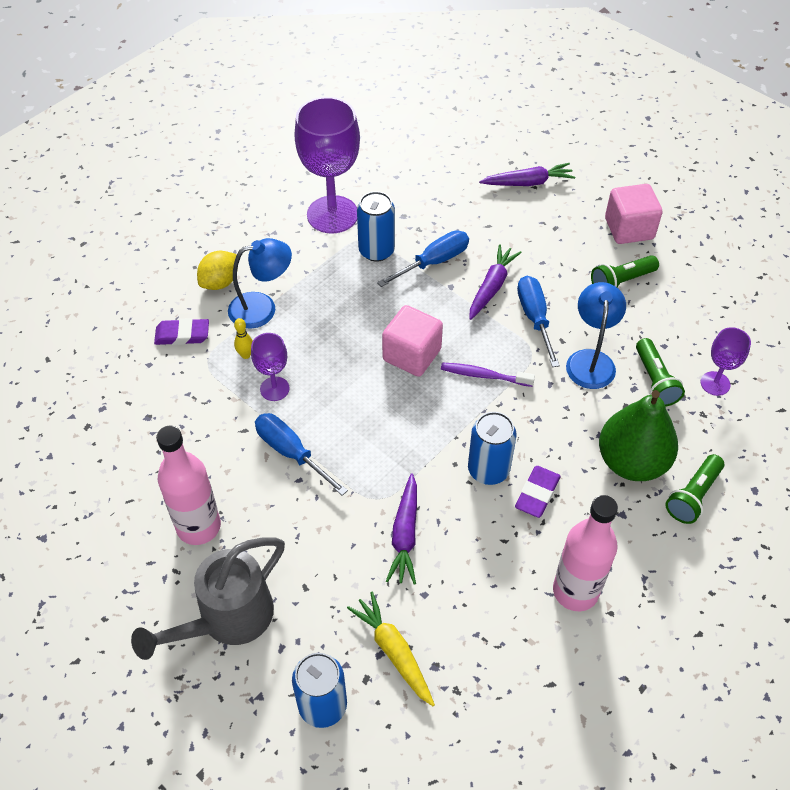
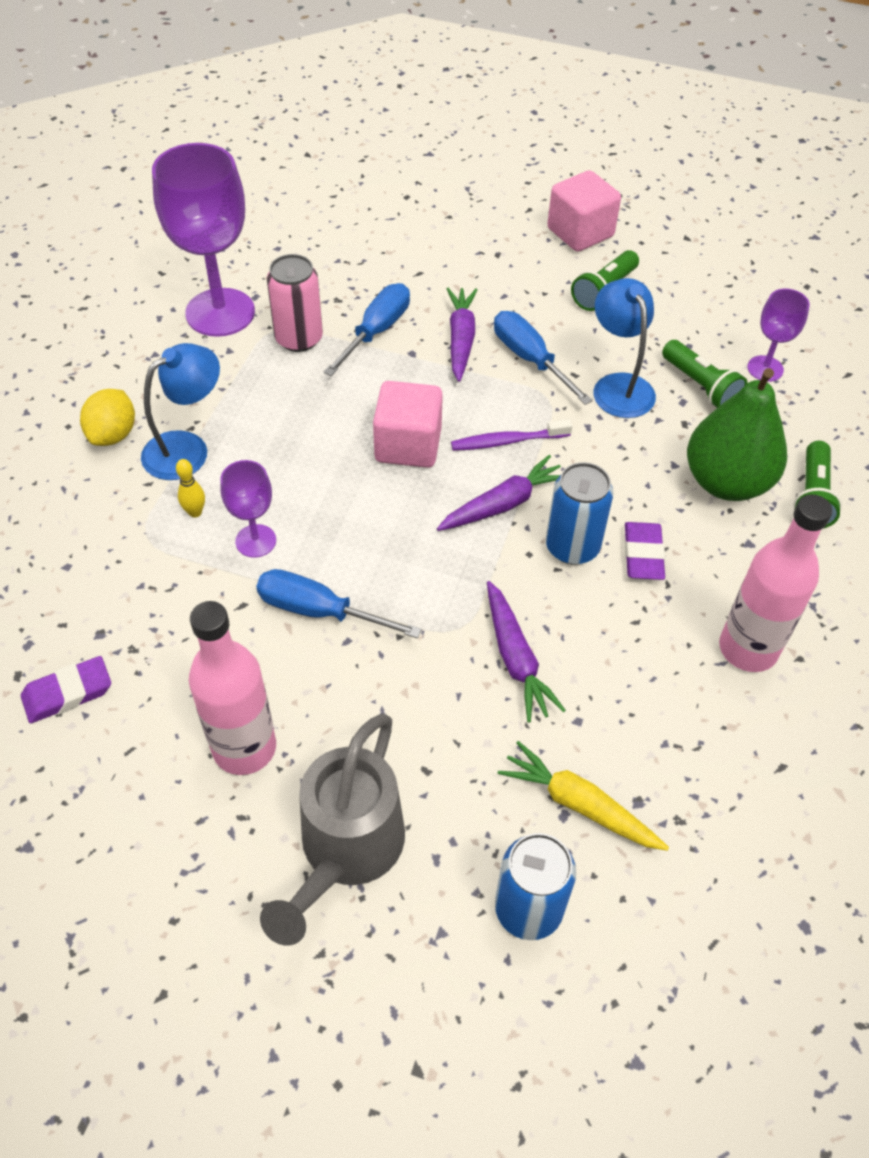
camera: 25 degrees left, 0 degrees up
(182, 335) = (95, 514): purple eraser -> purple eraser (67, 693)
(376, 251) = (299, 338): blue can -> pink can
(528, 182) = (439, 214): purple carrot -> purple carrot (503, 504)

